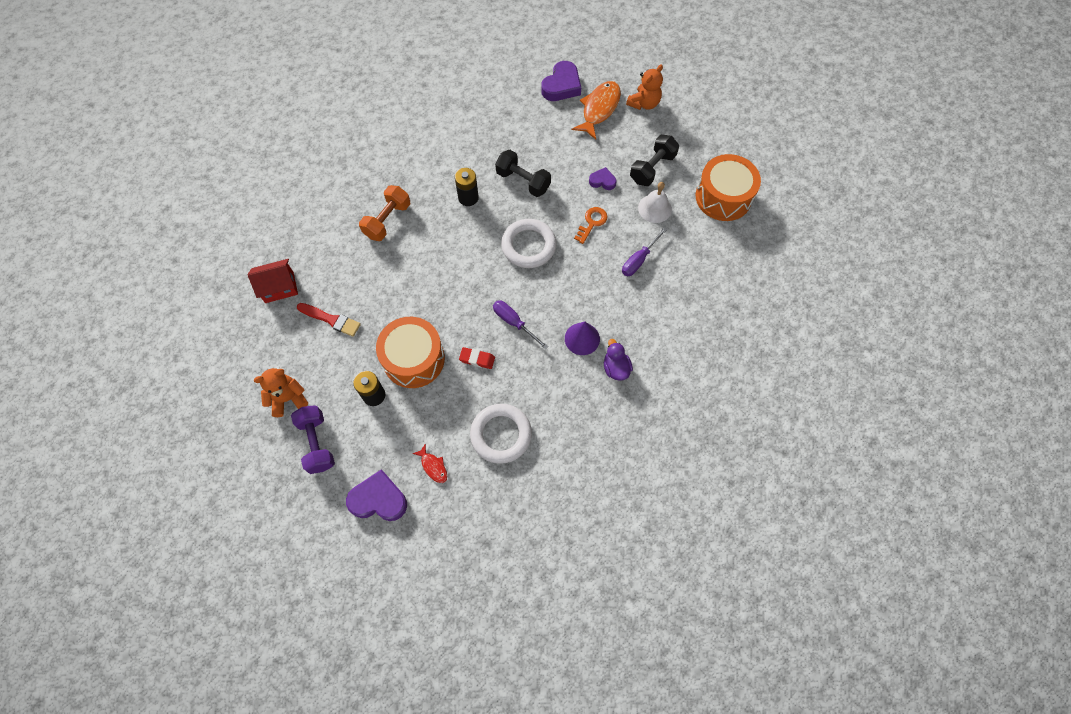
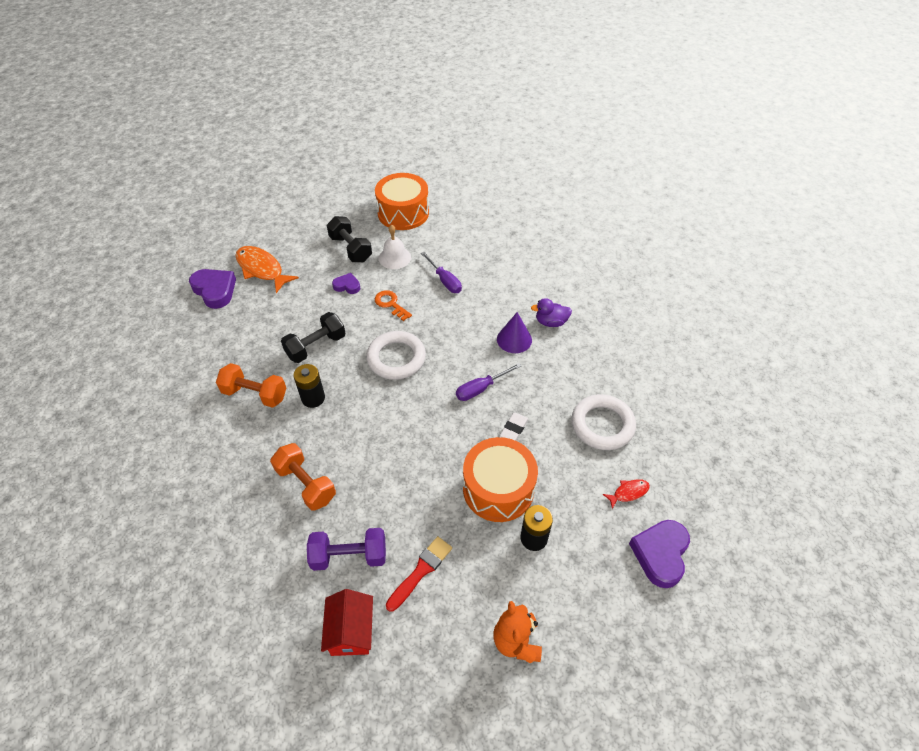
camera: 75 degrees left, 15 degrees down
(317, 443) = (583, 613): purple dumbbell -> purple dumbbell (349, 556)
(461, 156) = (255, 394): none -> orange dumbbell
(477, 359) = (514, 429): red eraser -> white eraser
(602, 181) = (347, 286): purple heart -> purple heart turned 75 degrees clockwise
(644, 103) = (275, 237): orange teddy bear -> none

